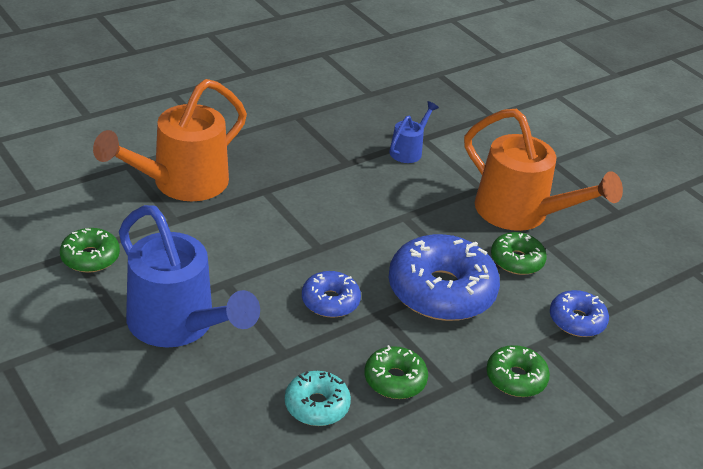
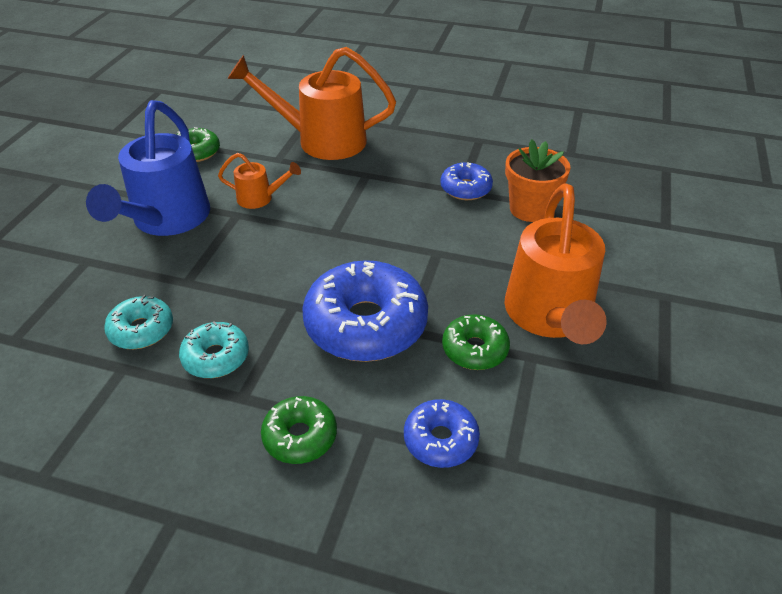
camera: 55 degrees right, 5 degrees up
(220, 259) = (260, 198): none -> orange watering can
(330, 301) = (275, 272): blue donut -> blue donut (465, 188)
(395, 380) = (216, 357): green donut -> turquoise donut
(408, 150) = (529, 209): blue watering can -> orange flower pot

